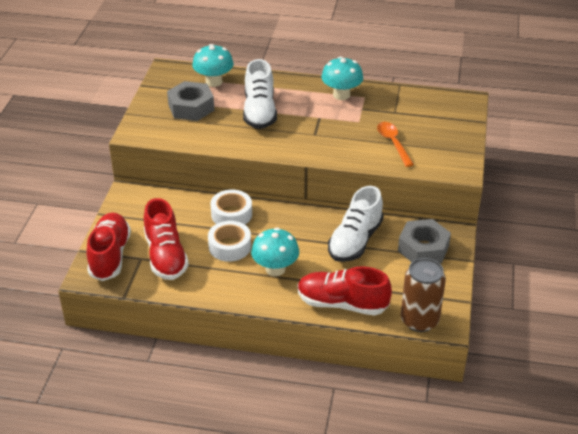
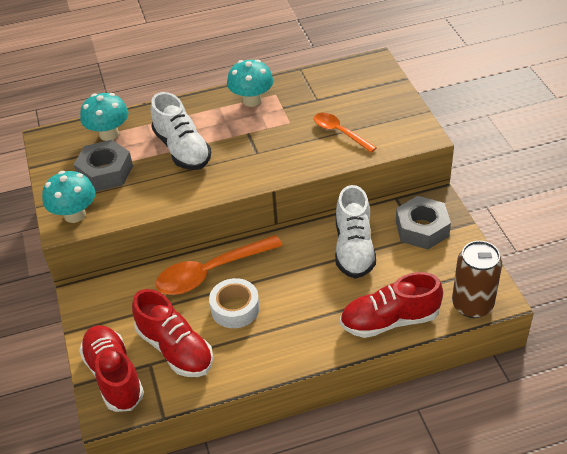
camera: 25 degrees left, 5 degrees up
(231, 214) = (211, 272): white tape -> orange spoon
(275, 269) = (298, 313): turquoise mushroom -> turquoise mushroom (74, 215)

